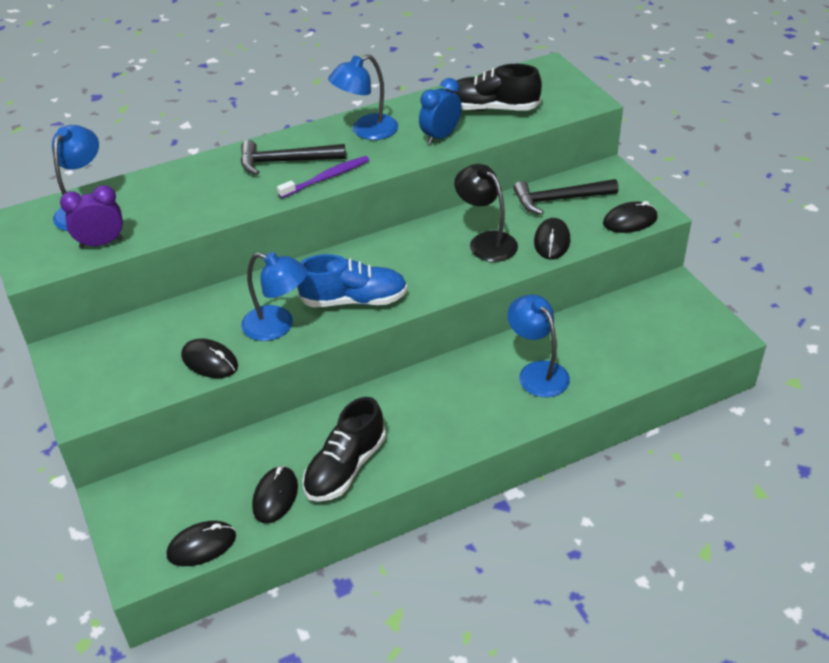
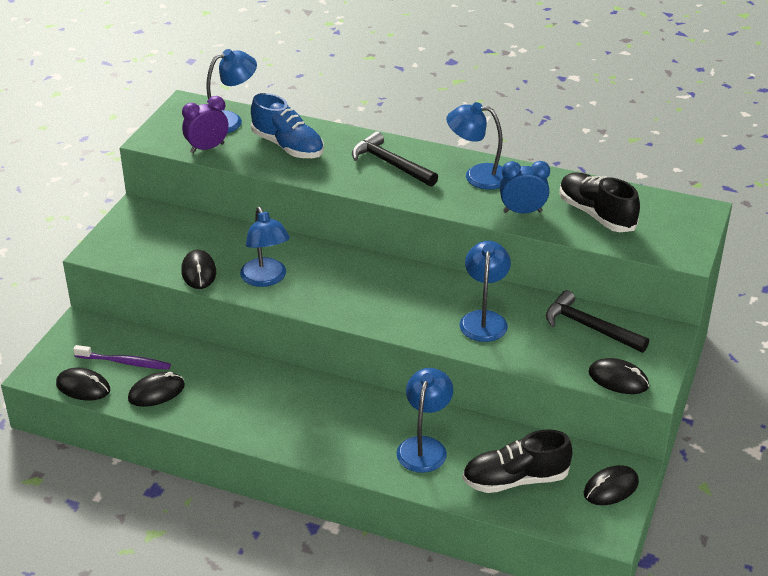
camera: 45 degrees right, 5 degrees down
(101, 243) = (207, 148): purple clock -> purple clock turned 60 degrees counterclockwise
(327, 178) = (398, 191): purple toothbrush -> purple toothbrush (125, 362)
(345, 467) = (217, 407): black shoe -> black shoe (515, 480)
(354, 300) = (335, 296): blue shoe -> blue shoe (288, 146)
(486, 242) = (484, 319): black lamp -> blue lamp
(552, 241) = (531, 352): black mouse -> black mouse (611, 488)

